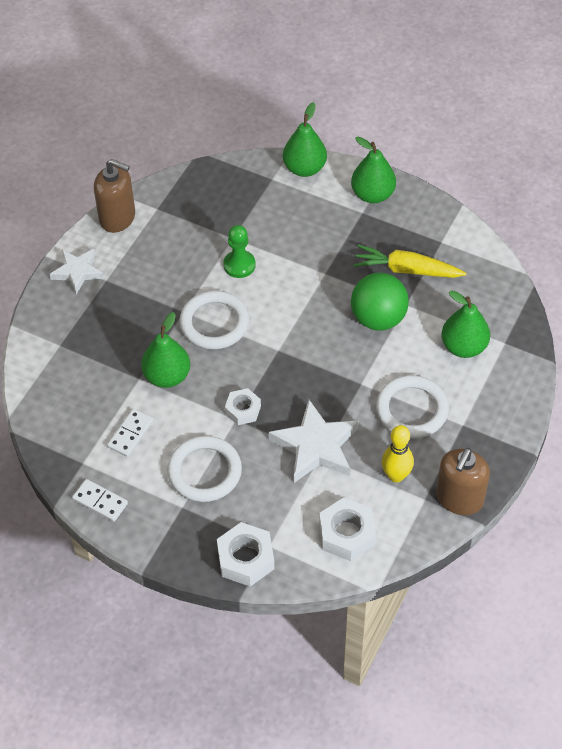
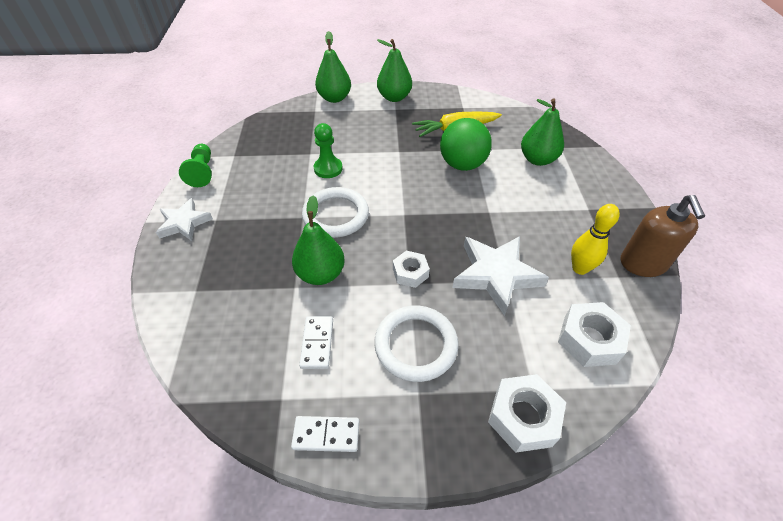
camera: 30 degrees left, 5 degrees down
(118, 218) = (202, 172): brown soap dispenser -> green pawn
(412, 409) = (543, 214): white ring -> none

